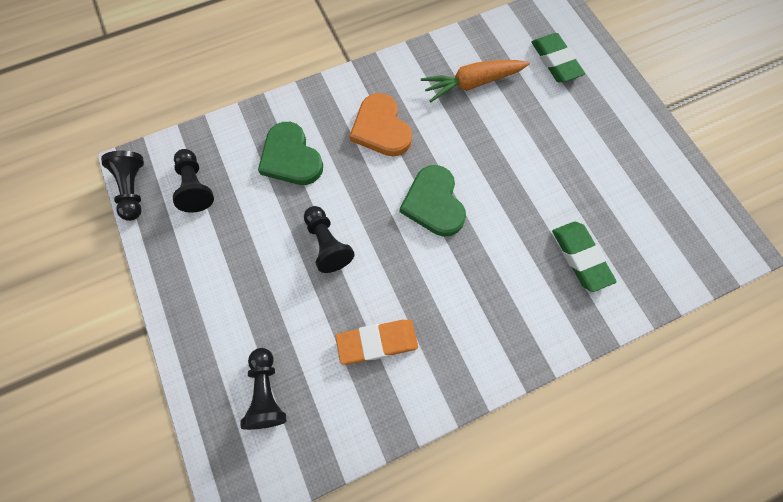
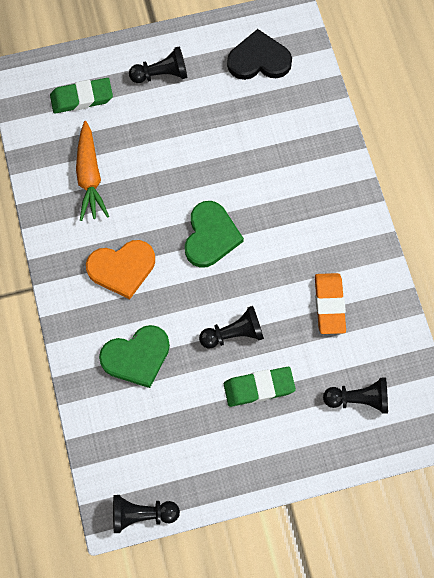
camera: 80 degrees left, 0 degrees up
(195, 187) = (150, 451): black pawn -> black pawn (161, 74)
(434, 203) = (210, 236): green heart -> green heart turned 75 degrees counterclockwise
(580, 257) = (282, 132): green eraser -> green eraser (259, 387)
(664, 218) = (259, 60): none -> black heart

